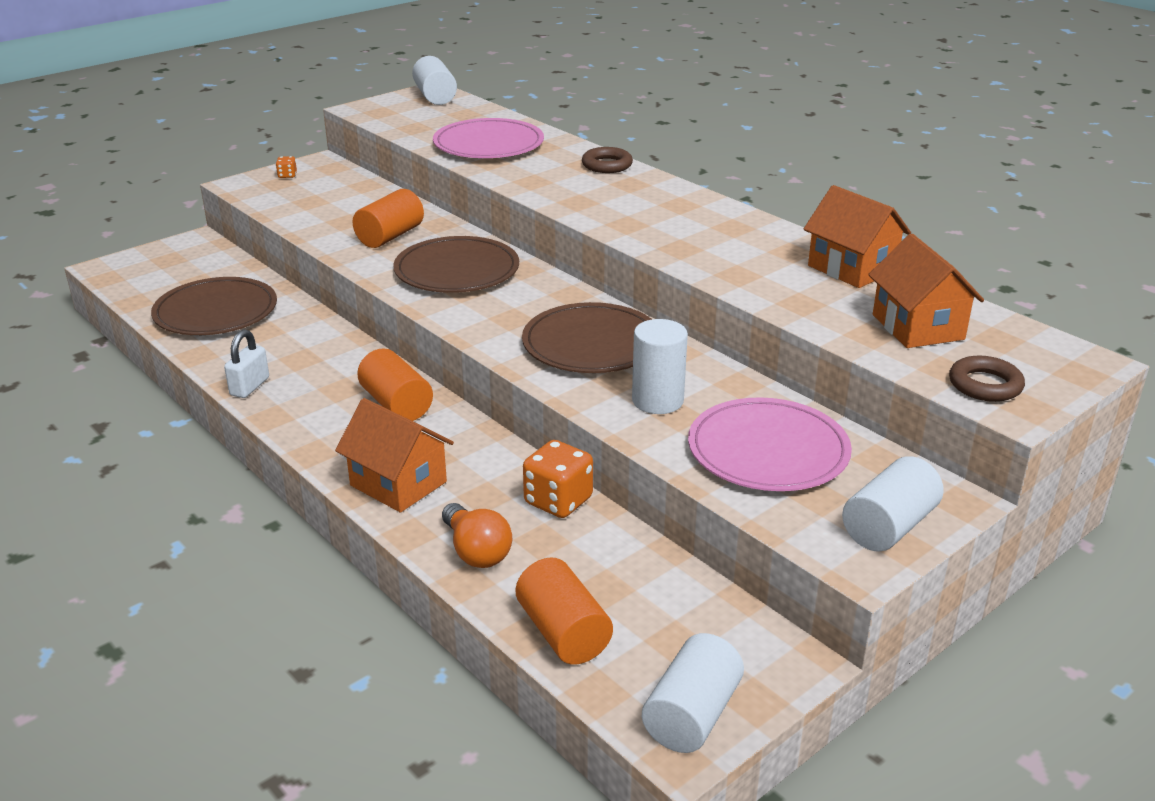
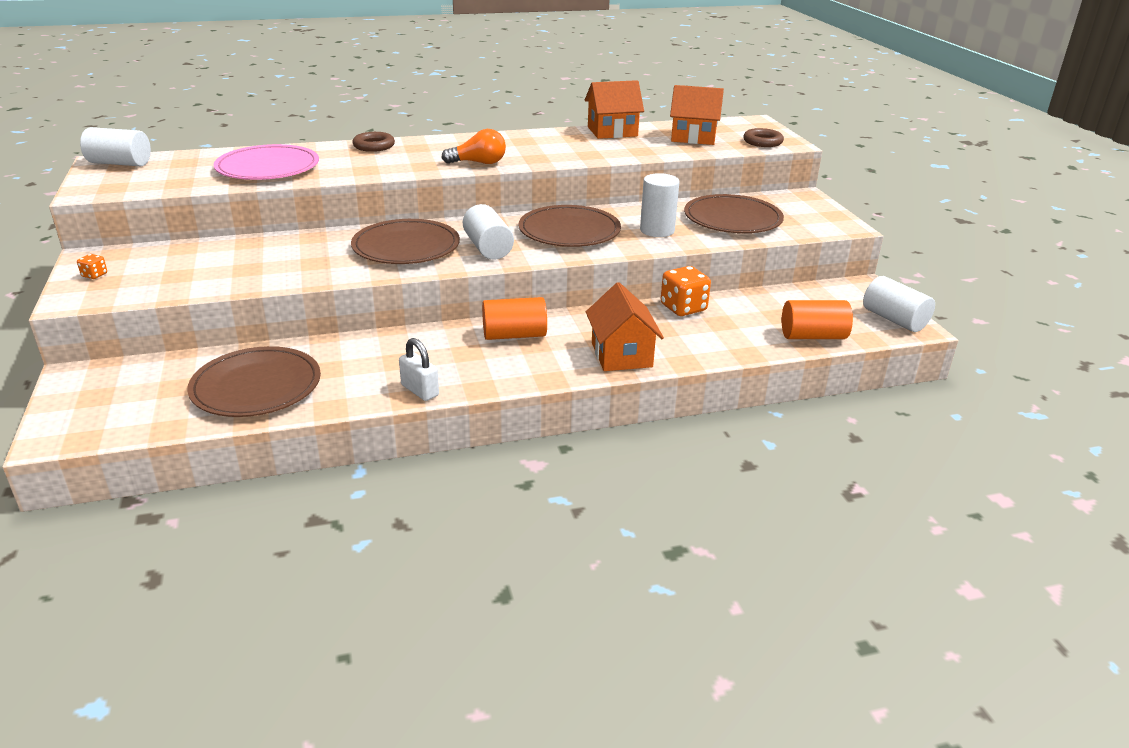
camera: 65 degrees left, 0 degrees up
(390, 236) = (307, 257): orange cylinder -> none
(398, 484) = (621, 355): orange house -> orange house turned 75 degrees counterclockwise
(476, 551) = (719, 344): orange light bulb -> orange light bulb (479, 163)
(768, 450) = (732, 219): pink plate -> brown plate
(889, 526) = (819, 213): white cylinder -> white cylinder (488, 248)

